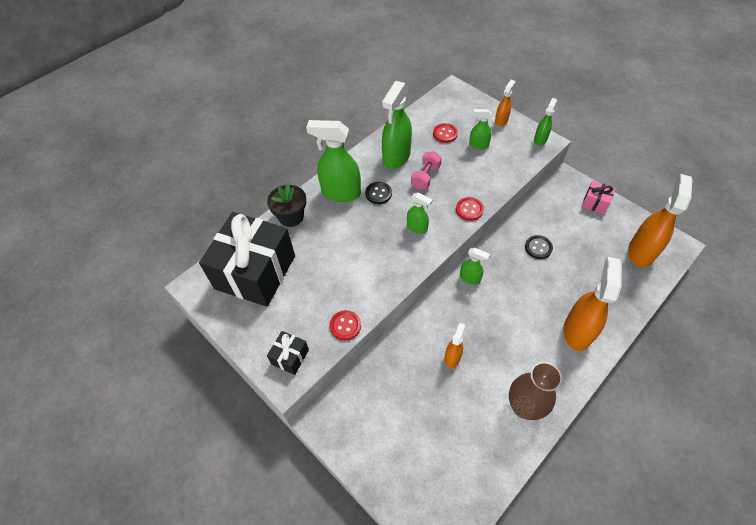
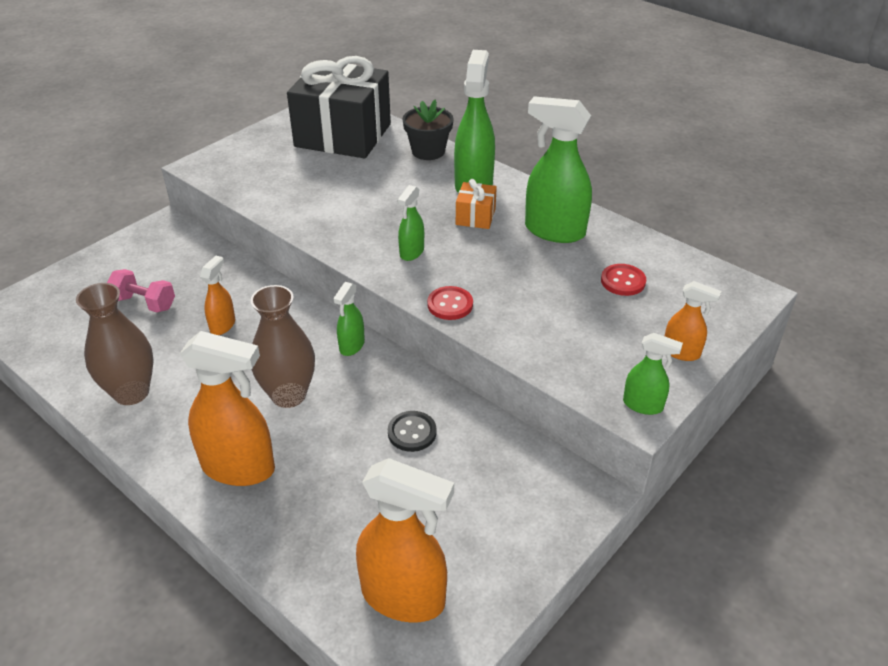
camera: 85 degrees right, 15 degrees down
(290, 357) = (225, 166): black gift -> none
(345, 326) = (258, 199): red button -> none
(378, 193) = (475, 217): black button -> orange gift
(425, 177) = (515, 260): pink dumbbell -> pink dumbbell (144, 303)
(452, 357) = (223, 325): orange spray bottle -> orange spray bottle turned 90 degrees counterclockwise
(478, 145) = (604, 320): green spray bottle -> none
(516, 310) = (288, 395): none -> brown vase
(595, 203) = (530, 535): pink gift -> none

